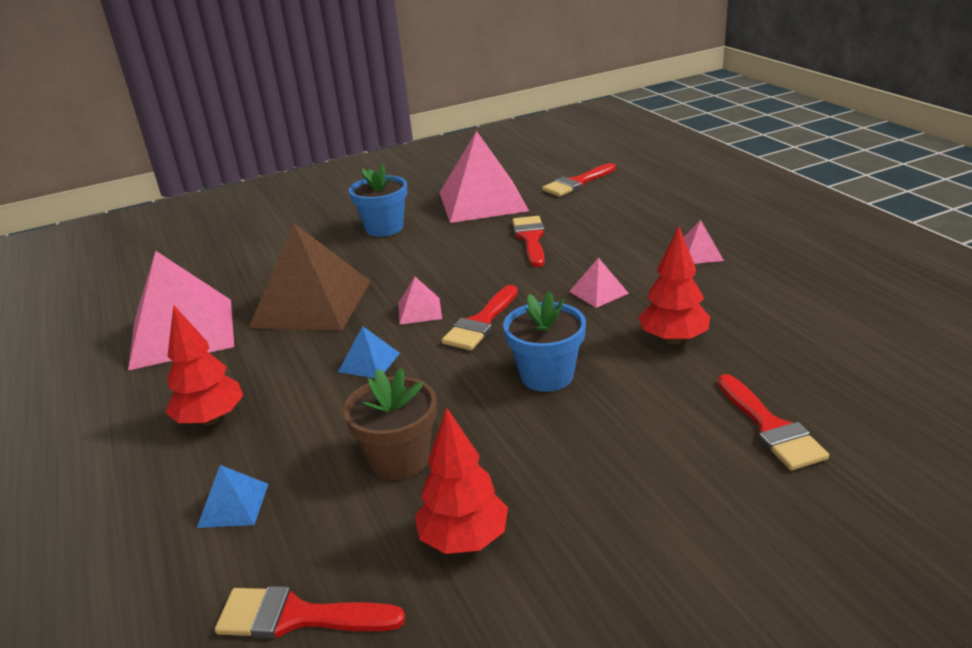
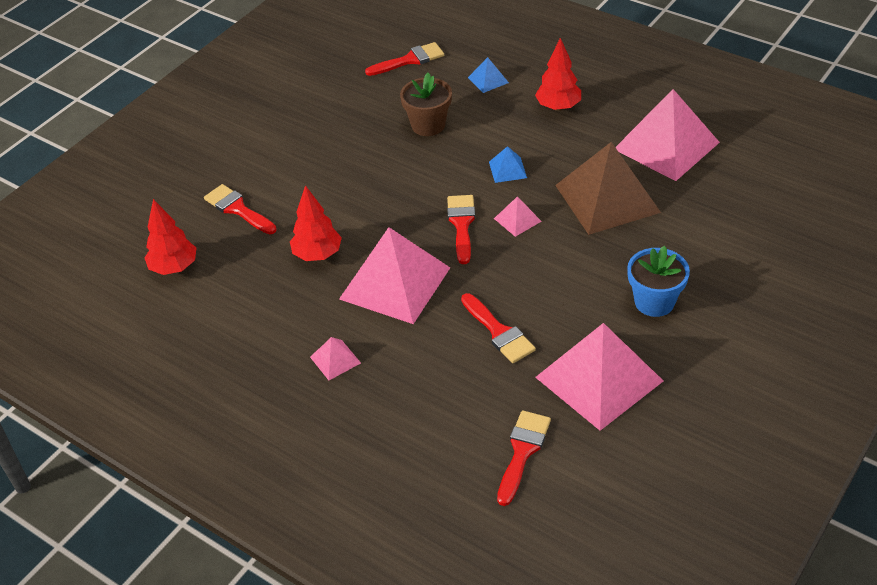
camera: 150 degrees right, 15 degrees up
(464, 539) = (364, 105): red tree -> red tree (174, 267)
(547, 375) = (385, 199): blue flower pot -> none
(598, 292) = (395, 283): pink pyramid -> pink pyramid, size x2.33

